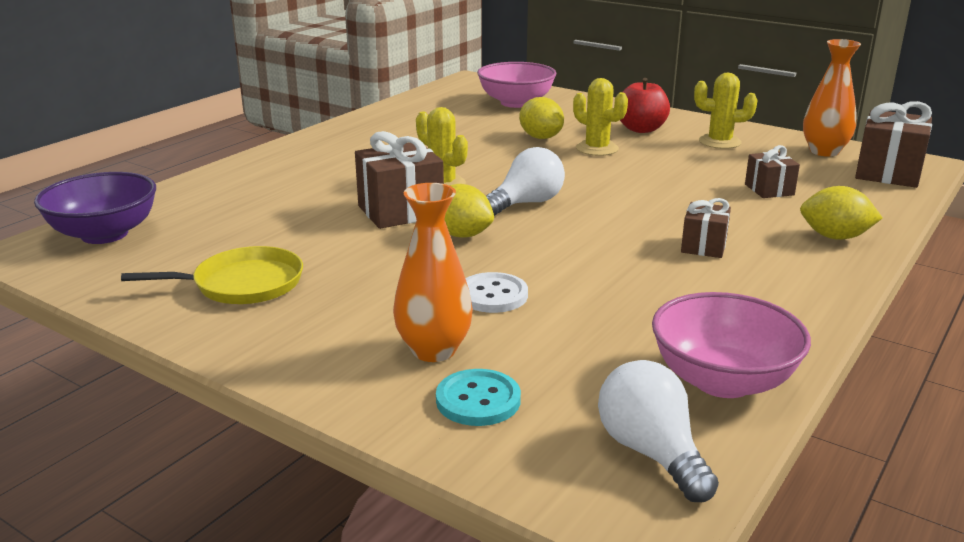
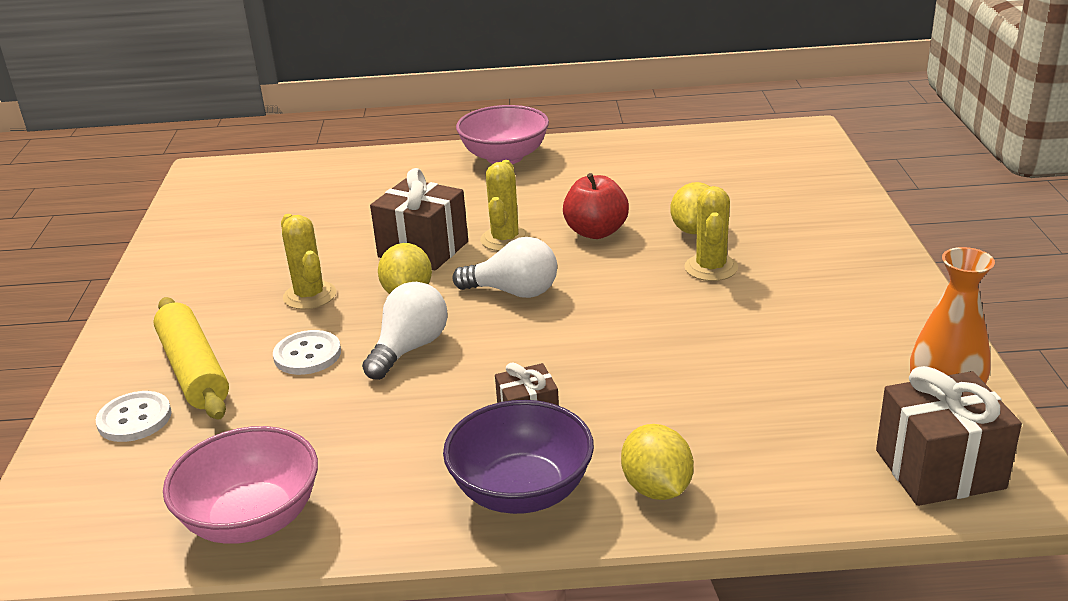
camera: 55 degrees right, 5 degrees up
(104, 234) = (255, 177): purple bowl -> purple bowl (521, 491)
(243, 284) = (228, 257): yellow pan -> none
(434, 350) = (193, 370): orange vase -> yellow rolling pin
(478, 400) = (134, 419): turquoise button -> white button
(516, 103) = (776, 178): pink bowl -> pink bowl (504, 157)
(641, 129) = (814, 267): red apple -> red apple (596, 232)
(651, 453) = (111, 522): white light bulb -> white light bulb (409, 348)
(720, 142) = (854, 324): yellow cactus -> yellow cactus (310, 296)
(769, 190) = (744, 404): brown gift -> none

